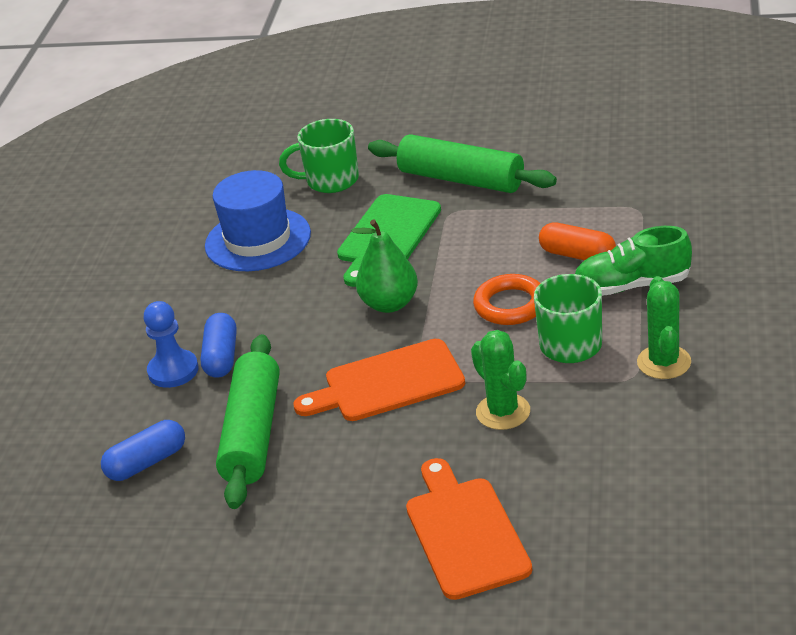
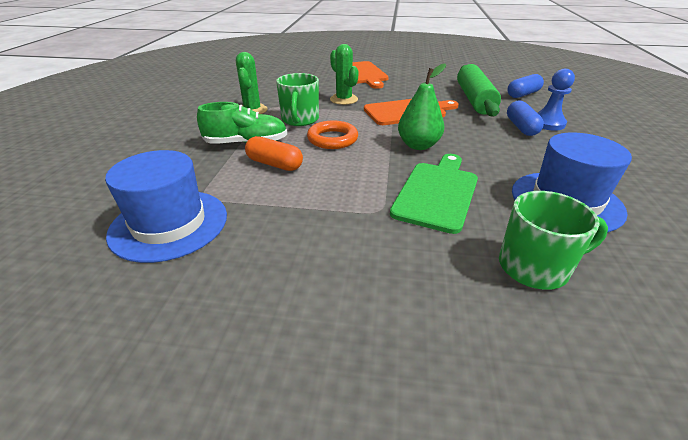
camera: 175 degrees right, 0 degrees up
(461, 179) = (370, 249): green rolling pin -> none
(650, 180) = (169, 224): none -> blue hat

